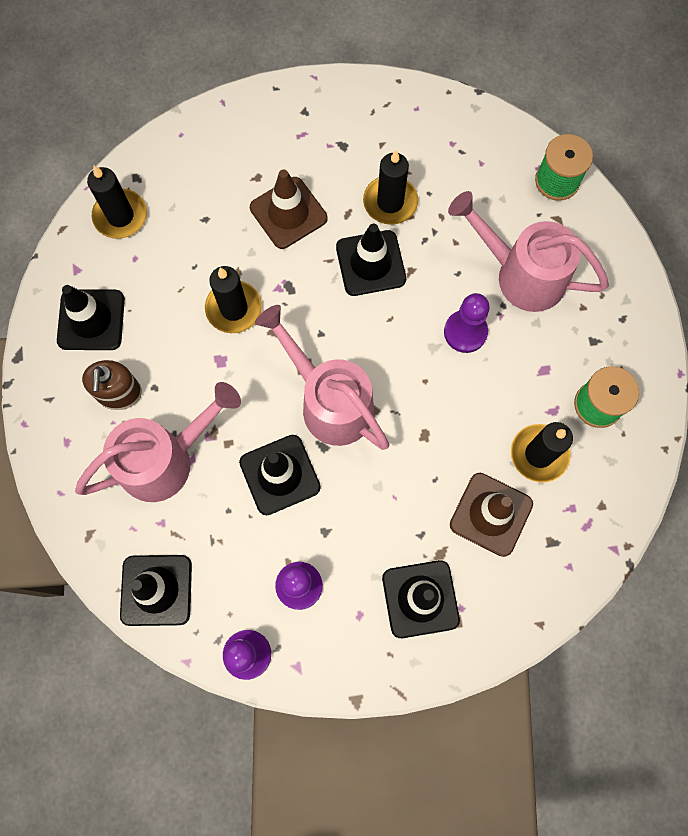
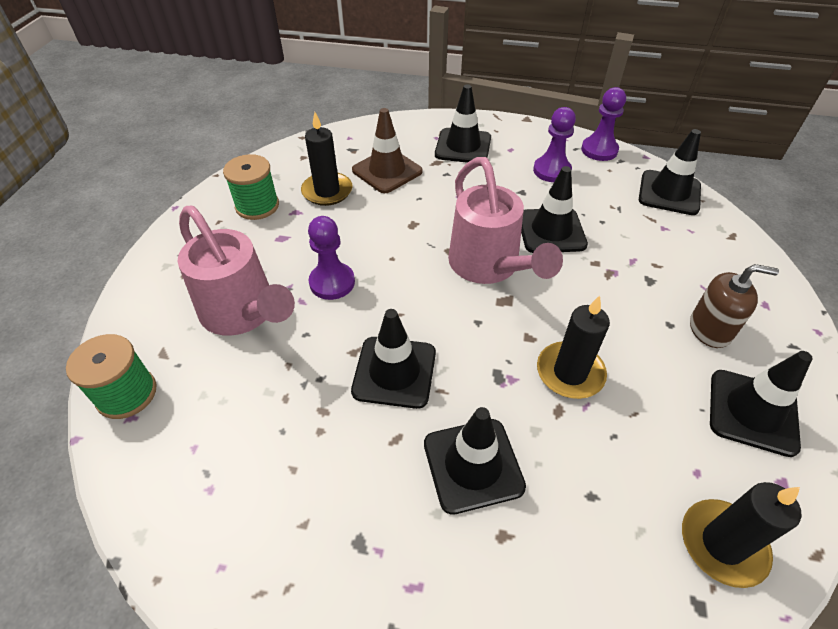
camera: 160 degrees left, 25 degrees down
(119, 393) = (710, 329): brown soap dispenser -> brown soap dispenser turned 75 degrees clockwise
(165, 459) = (659, 266): pink watering can -> none
(288, 213) = (473, 465): brown traffic cone -> black traffic cone
(390, 202) = (336, 435): black candle -> none

